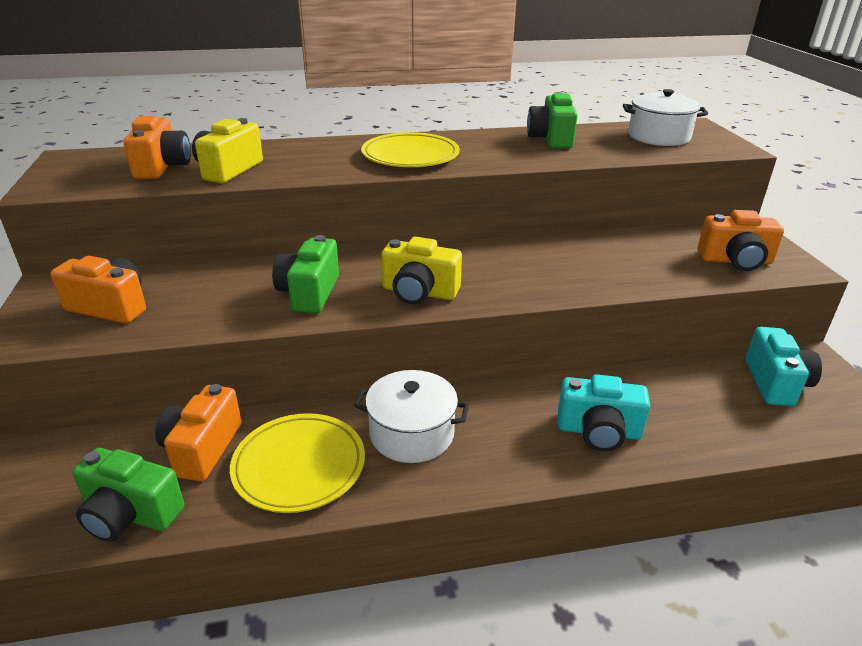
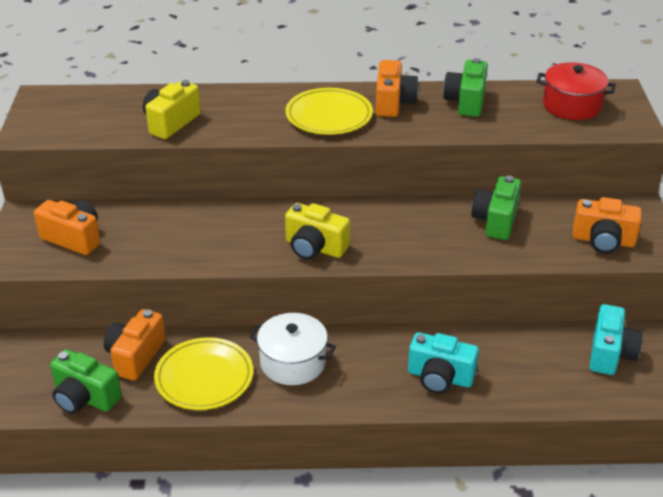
camera: 10 degrees right, 5 degrees up
(162, 167) = (117, 115): orange camera -> orange camera (393, 103)
(309, 293) = (226, 240): green camera -> green camera (495, 221)
(658, 136) = (571, 105): white pot -> red pot

